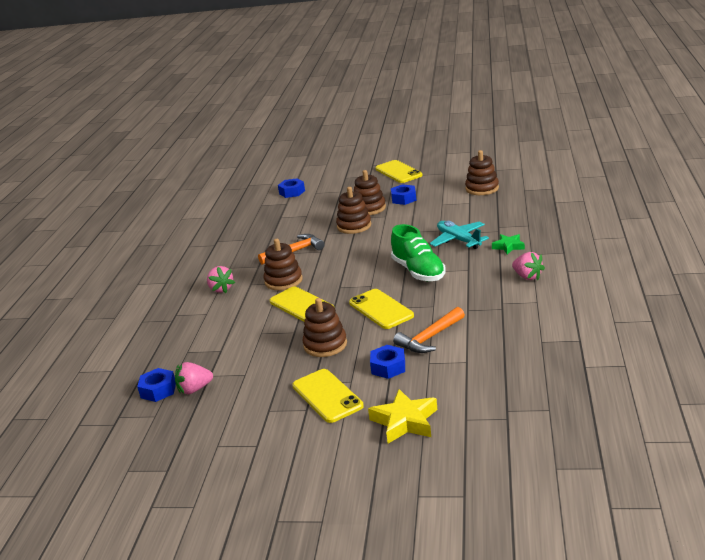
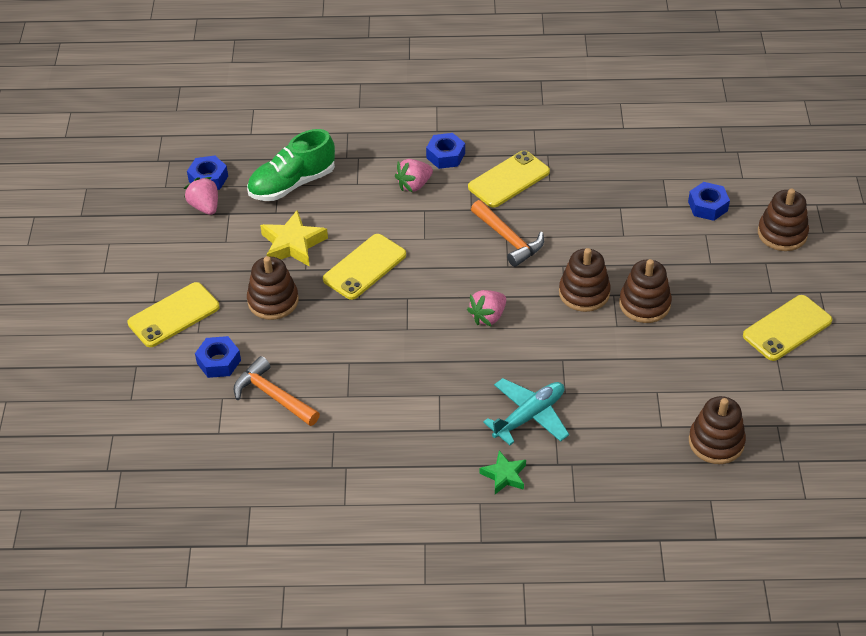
camera: 80 degrees right, 20 degrees up
(283, 281) = (428, 240): brown stacking toy -> brown stacking toy (782, 233)
(381, 309) = (345, 344): yellow phone -> yellow phone (509, 179)
(404, 199) = (678, 343): blue nut -> blue nut (445, 156)
(405, 421) = (118, 384): yellow star -> yellow star (293, 244)
(418, 271) = (439, 375): green shoe -> green shoe (292, 184)
(527, 277) = (412, 496): pink strawberry -> pink strawberry (488, 316)

